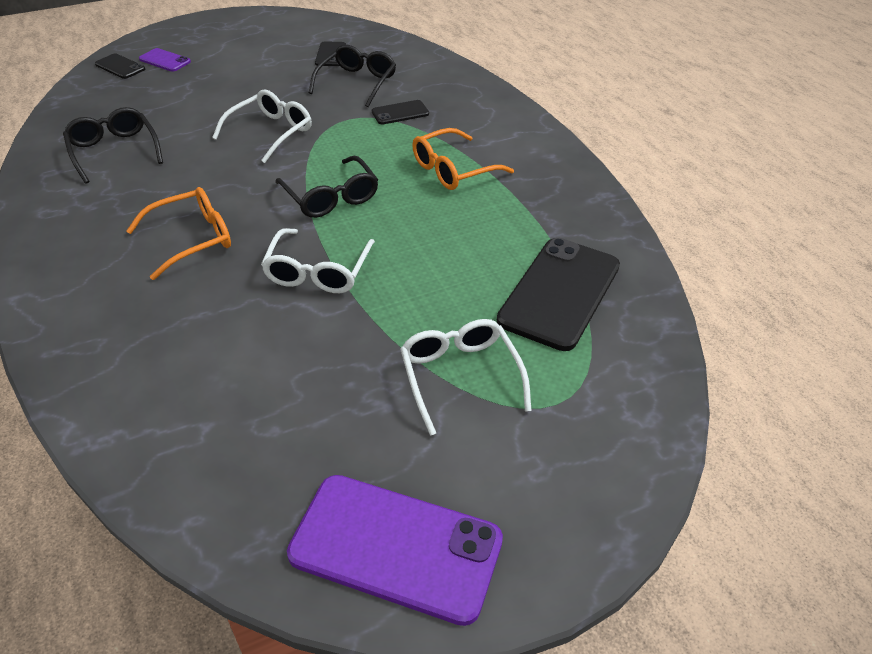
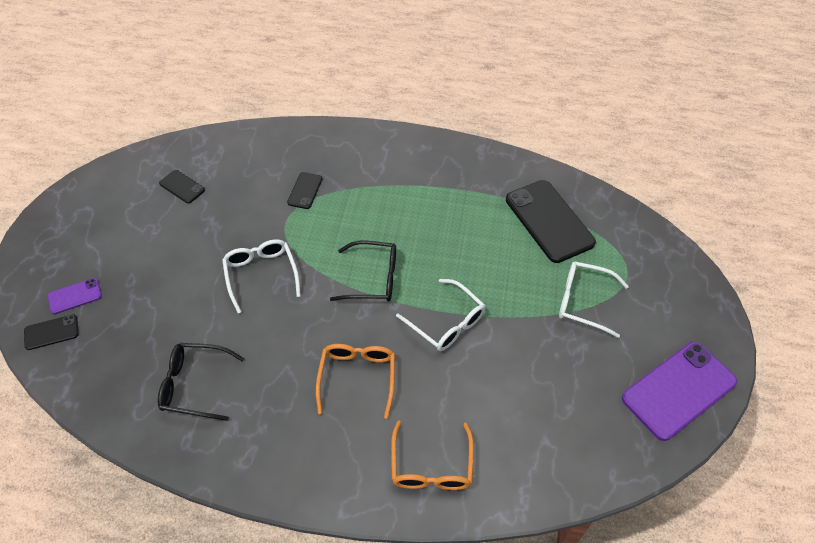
camera: 55 degrees left, 10 degrees up
(357, 83) = (240, 193): black glasses -> none
(453, 170) = (397, 200): orange glasses -> orange glasses (431, 466)

